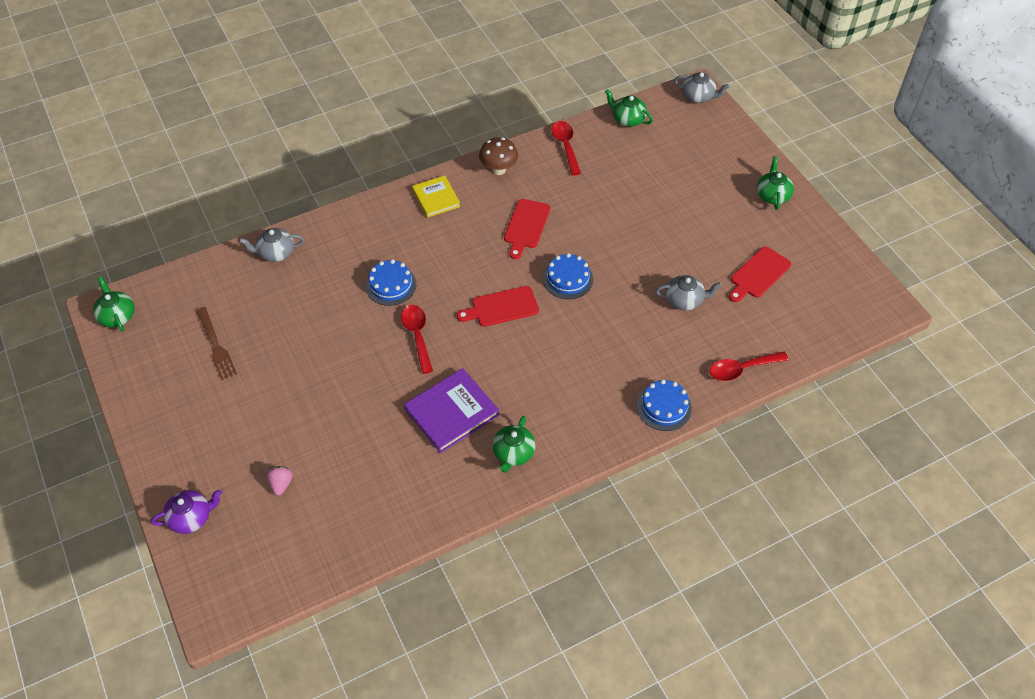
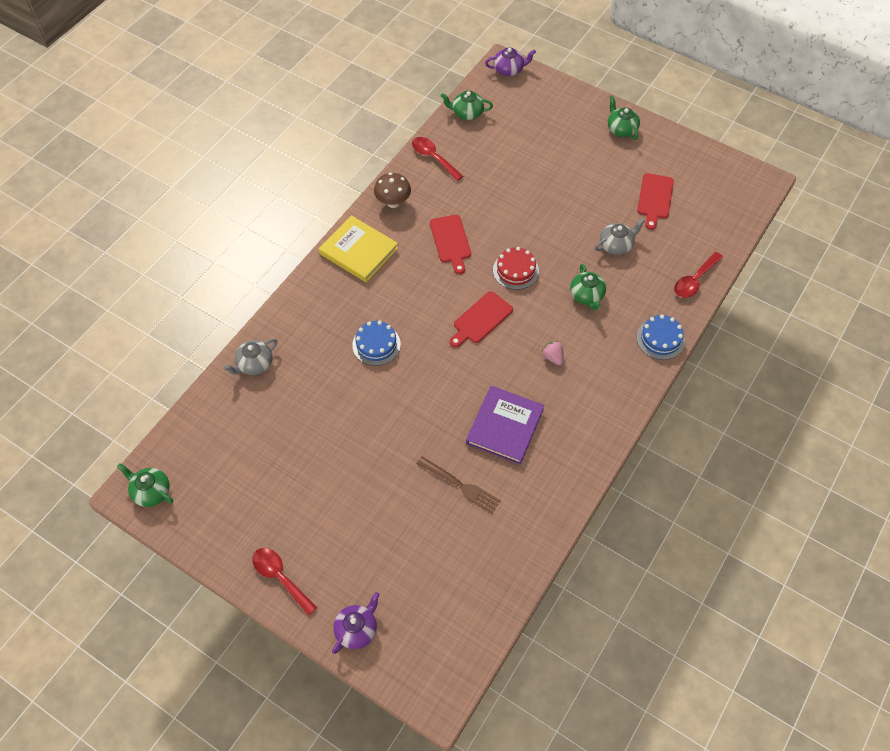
camera: 30 degrees left, 5 degrees up
(216, 346) = (264, 472): brown fork -> brown fork (460, 485)
(281, 484) = (411, 559): pink strawberry -> pink strawberry (553, 357)
(417, 335) = (430, 377): red spoon -> red spoon (280, 577)
(436, 198) = (358, 251): yellow book -> yellow book, size x1.53
(513, 453) = (576, 434): green teapot -> green teapot (587, 296)
(568, 279) = (515, 270): blue cake -> red cake
(698, 96) = (509, 70): grey teapot -> purple teapot

